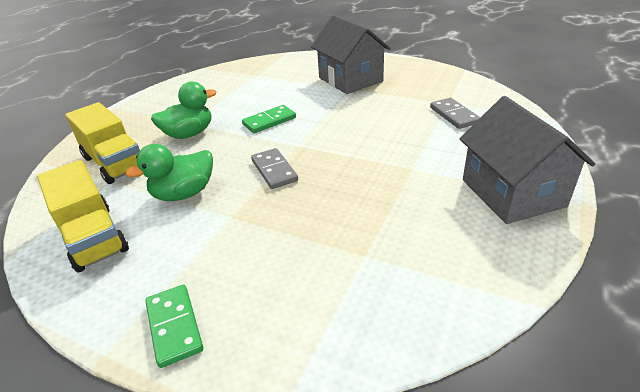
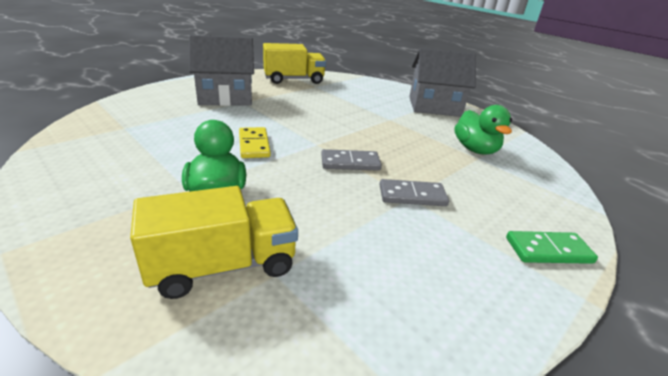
camera: 75 degrees left, 5 degrees down
(93, 237) = (402, 298): yellow truck -> yellow truck (294, 80)
(184, 193) = (352, 217): green duck -> green duck (475, 149)
(269, 121) = (254, 145): green domino -> yellow domino
(454, 115) = (335, 90): grey domino -> grey domino (412, 196)

